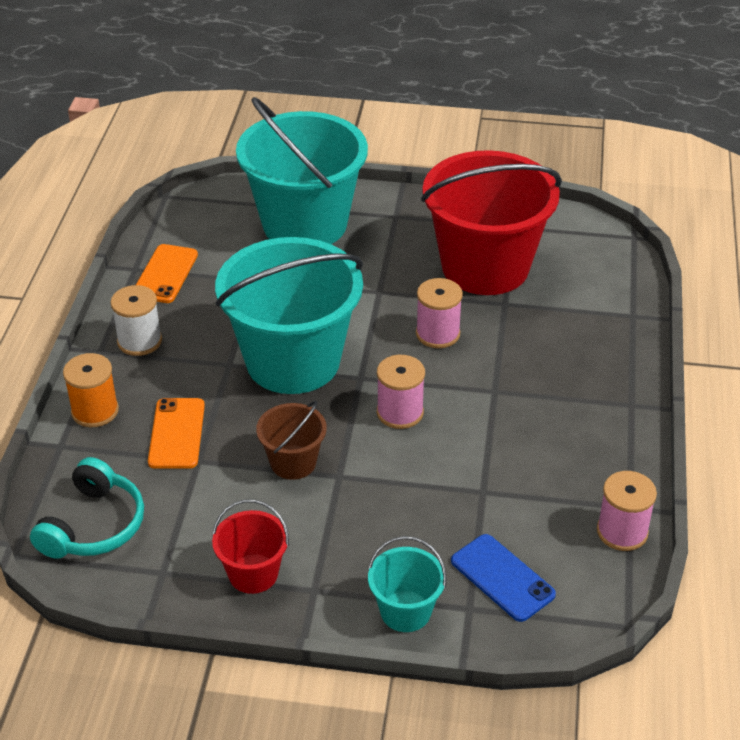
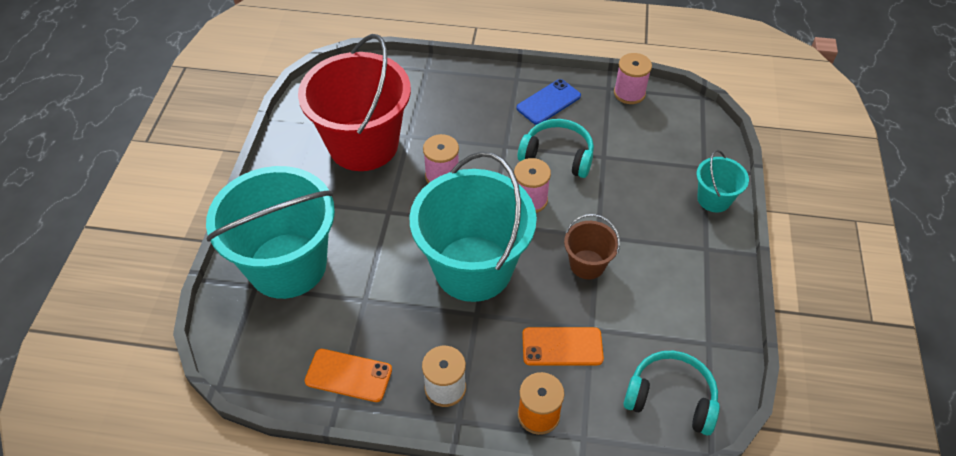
camera: 90 degrees left, 10 degrees up
(253, 573) = (699, 285): red bucket -> none
(481, 442) = (557, 155): none -> turquoise headphones
(502, 578) = (676, 150): blue phone -> blue phone (548, 102)

